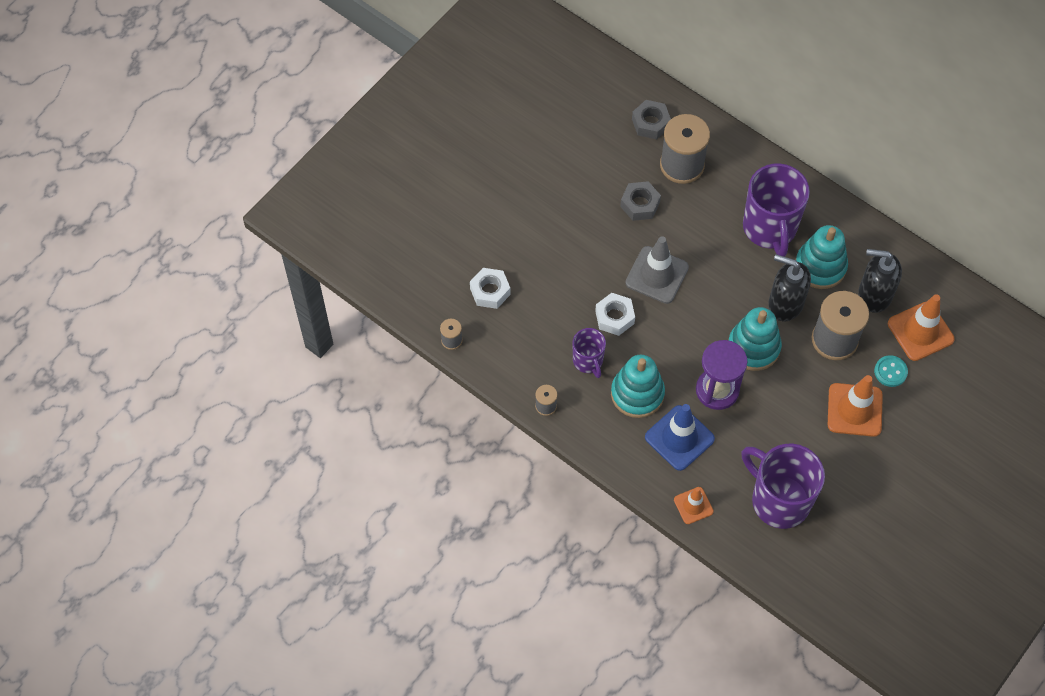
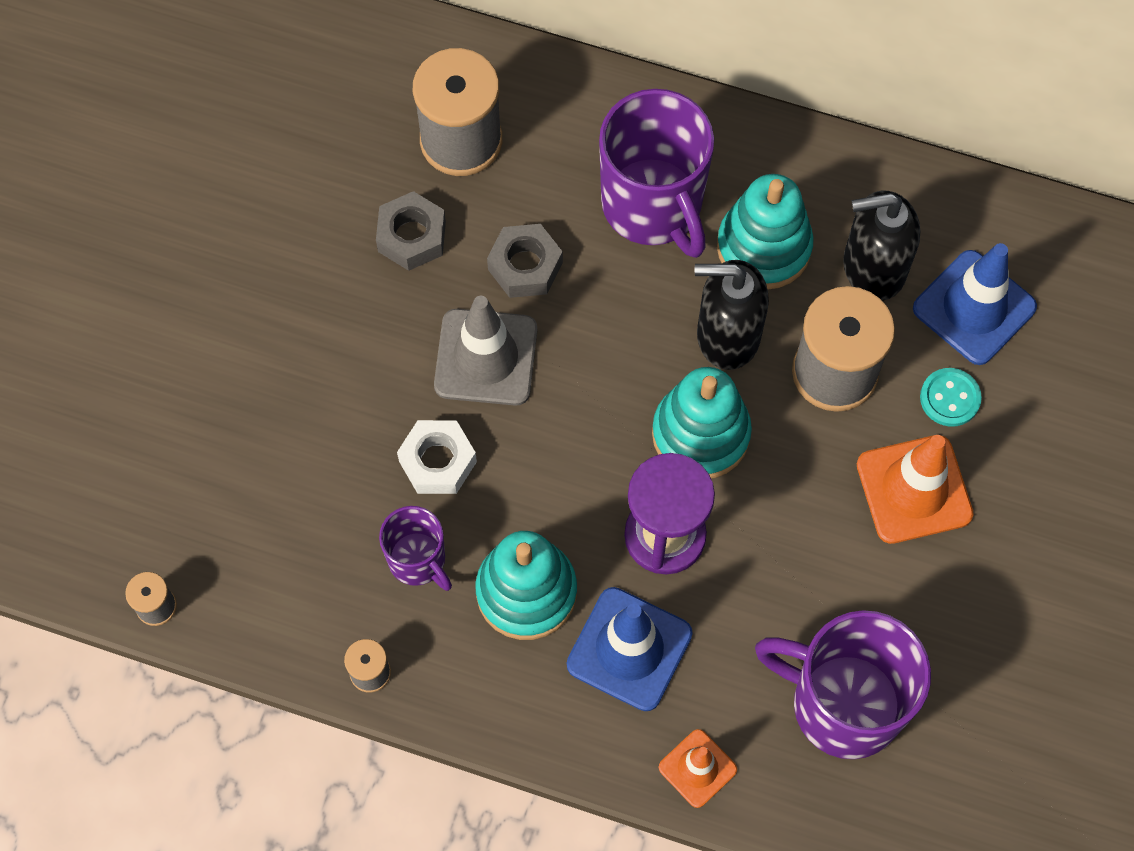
camera: 20 degrees left, 5 degrees up
(490, 291) = (196, 489): white nut -> none
(650, 123) = (380, 81): grey nut -> grey nut (525, 266)
(920, 331) = (974, 308): orange traffic cone -> blue traffic cone

